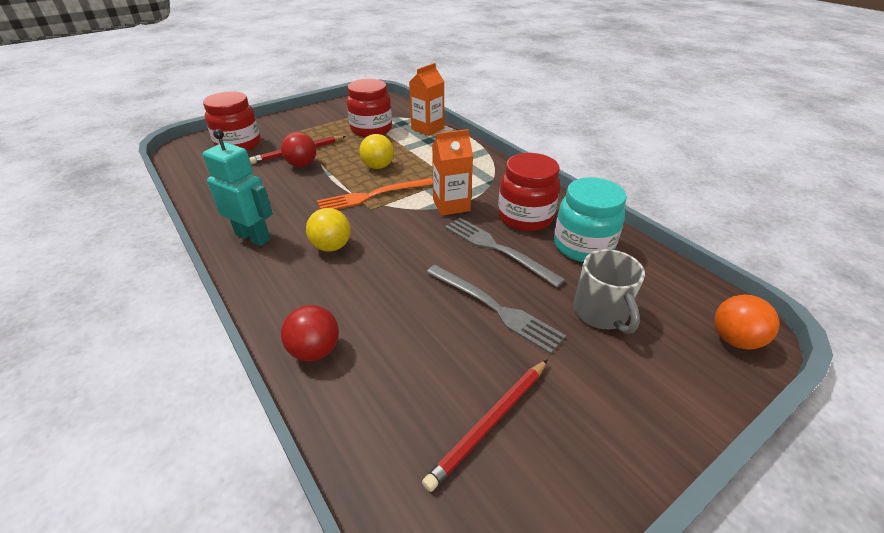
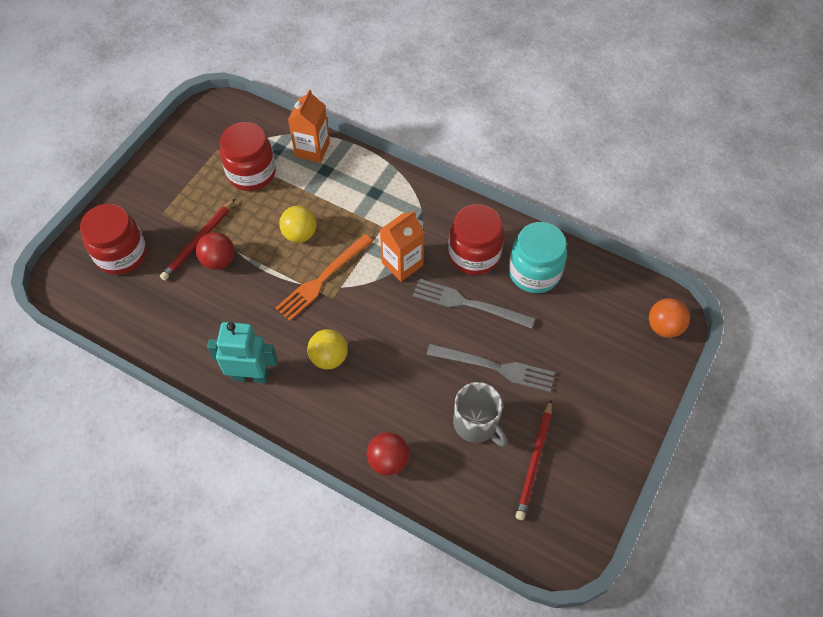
camera: 25 degrees left, 20 degrees up
(601, 313) = (571, 340): grey mug -> grey mug (476, 424)

